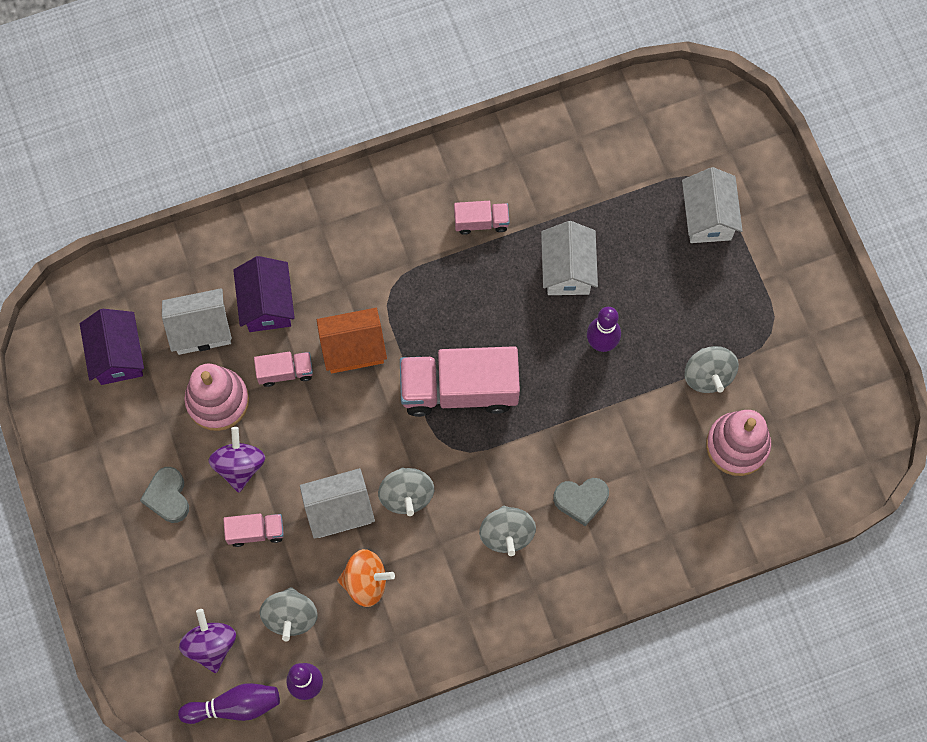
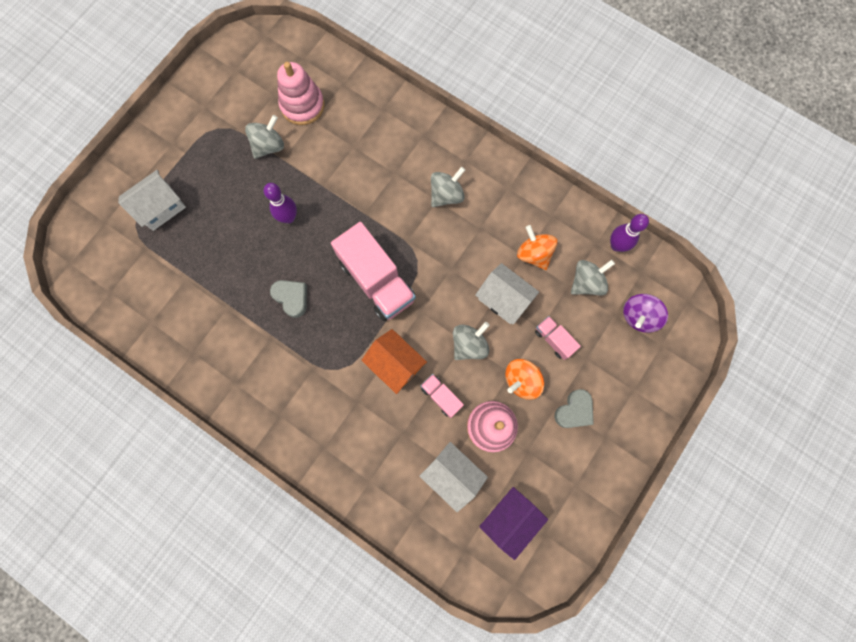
camera: 125 degrees left, 5 degrees up
(235, 706) = (660, 277): purple bowling pin -> none
(239, 465) = (521, 380): purple spinning top -> orange spinning top
(267, 304) = (404, 443): purple house -> none
(406, 495) = (465, 266): grey spinning top -> grey spinning top (469, 345)
(481, 222) = (253, 343): pink truck -> none
(567, 270) = (252, 268): white house -> none
(581, 500) = (396, 167): grey heart -> grey heart (291, 298)

